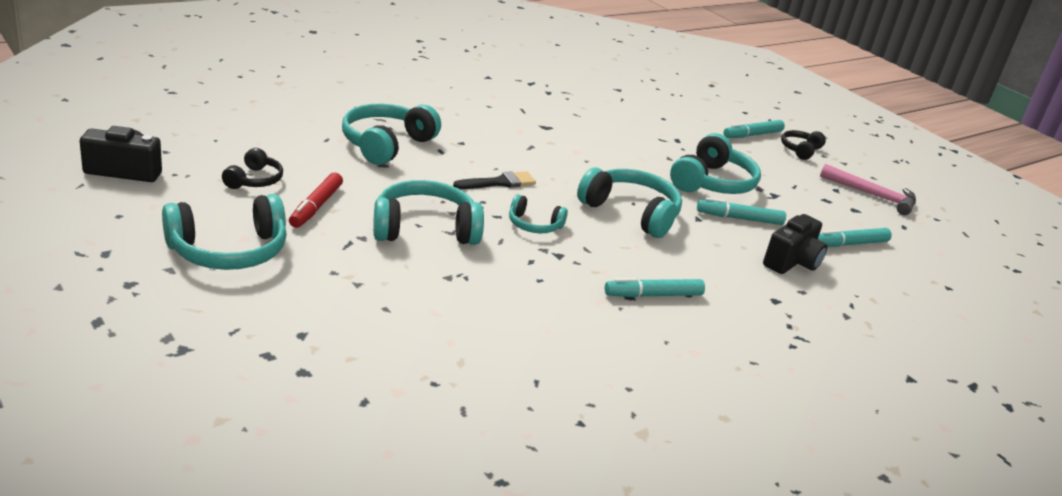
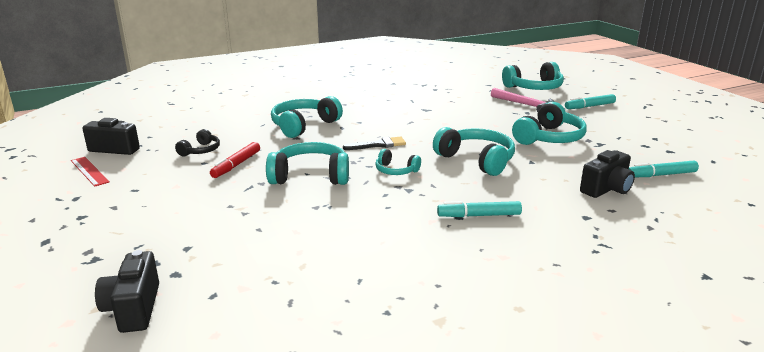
camera: 15 degrees right, 5 degrees down
(103, 208) = (89, 171): none -> red ruler
(229, 250) = (161, 194): turquoise headphones -> turquoise headphones (534, 88)
(270, 419) = (133, 308): none -> black camera
(739, 218) = (566, 160): turquoise marker -> none
(800, 150) = (628, 114): black headphones -> none
(873, 195) = (687, 141): pink hammer -> pink hammer (525, 105)

